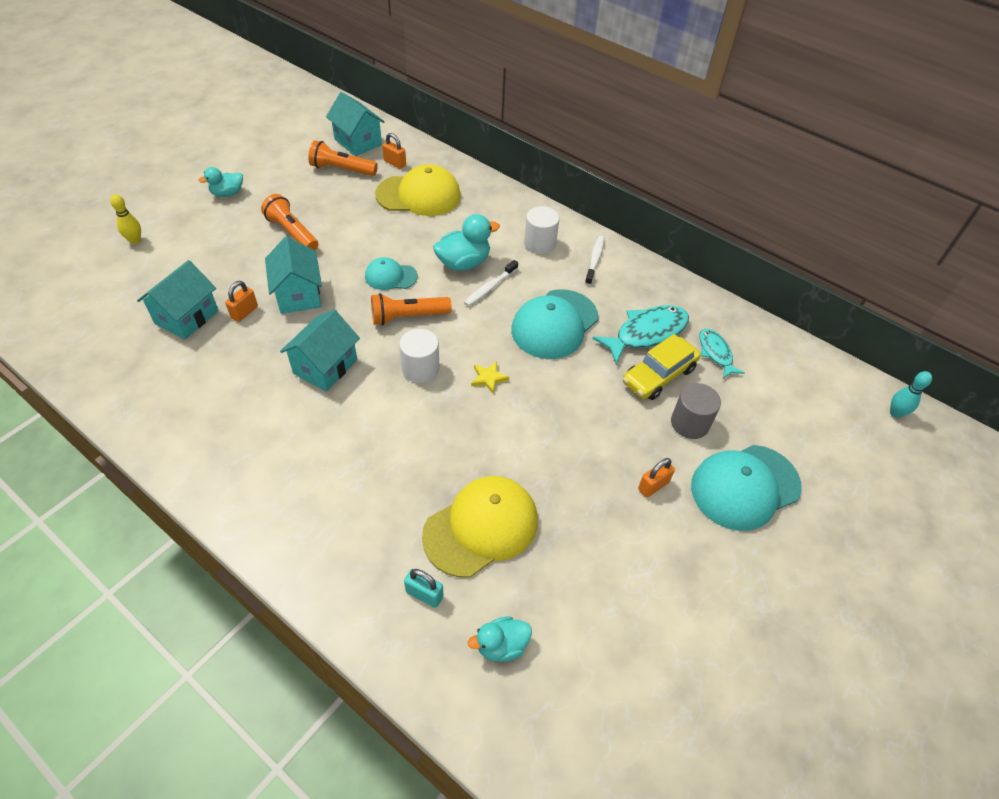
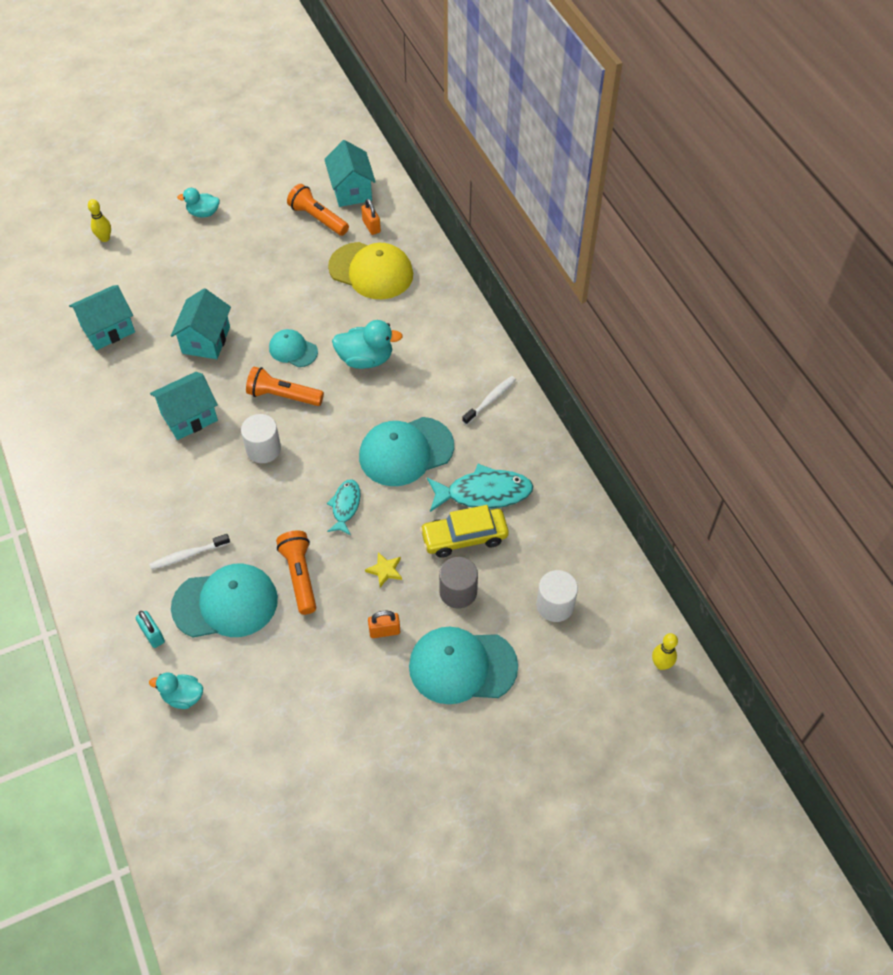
camera: 30 degrees right, 5 degrees up
(244, 312) = (154, 341): orange padlock -> none
(292, 232) = (235, 274): orange flashlight -> orange flashlight (300, 576)
(481, 527) = (225, 603): yellow cap -> turquoise cap
(488, 378) = (314, 480): yellow star -> yellow star (385, 570)
(490, 287) = (373, 393): white toothbrush -> white toothbrush (188, 555)
(539, 243) = (450, 363): white cylinder -> white cylinder (555, 605)
(715, 353) = (534, 538): turquoise fish -> turquoise fish (345, 506)
(895, 413) = (661, 664): turquoise bowling pin -> yellow bowling pin

